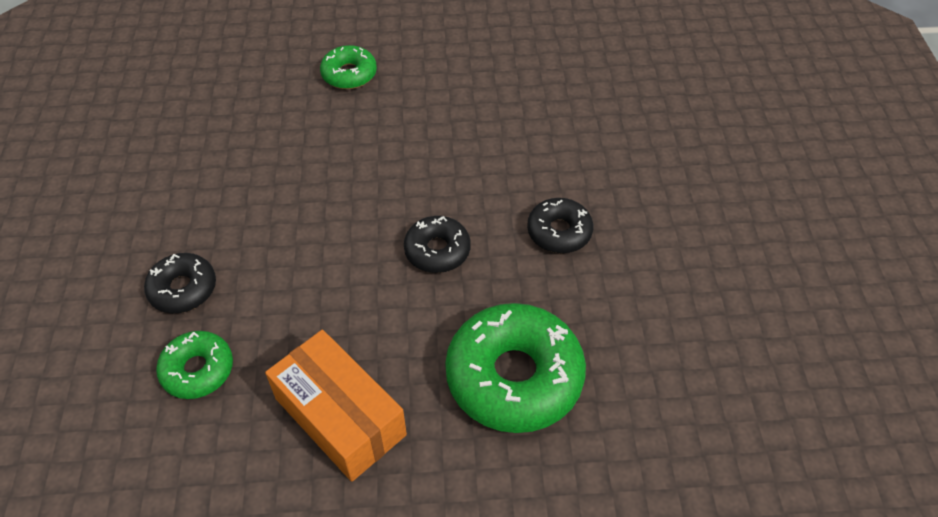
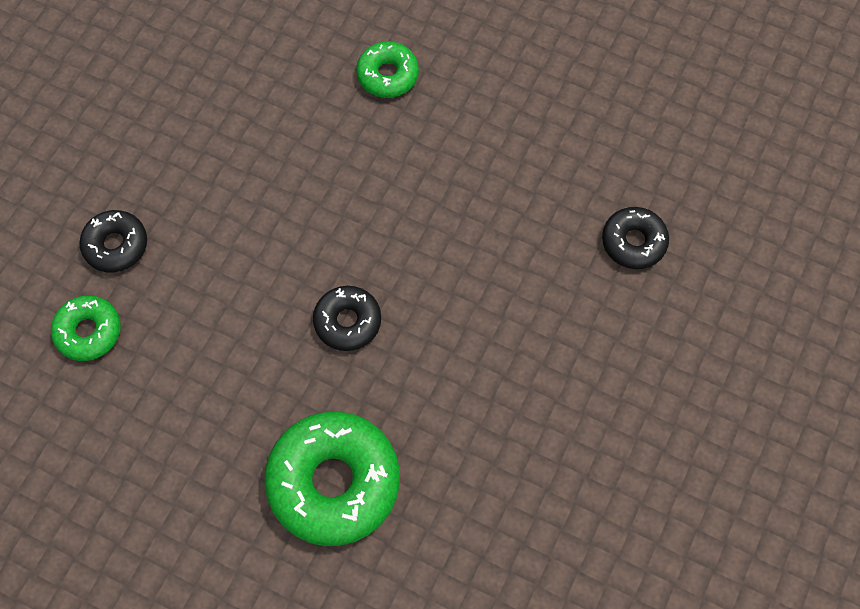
camera: 30 degrees right, 15 degrees up
(340, 416) = (174, 437): orange box -> none
(559, 232) = (469, 361): black donut -> black donut (633, 242)

